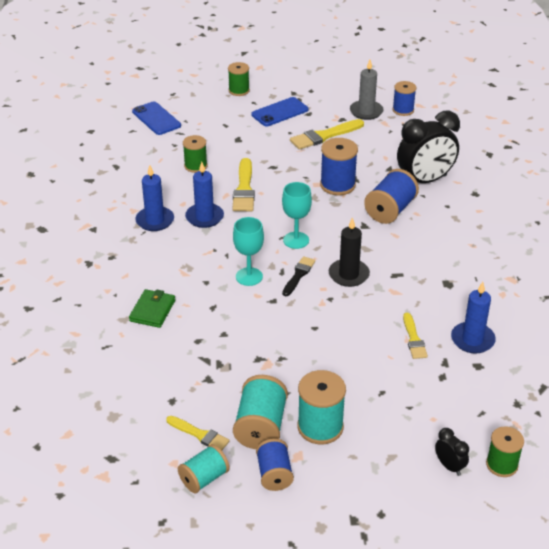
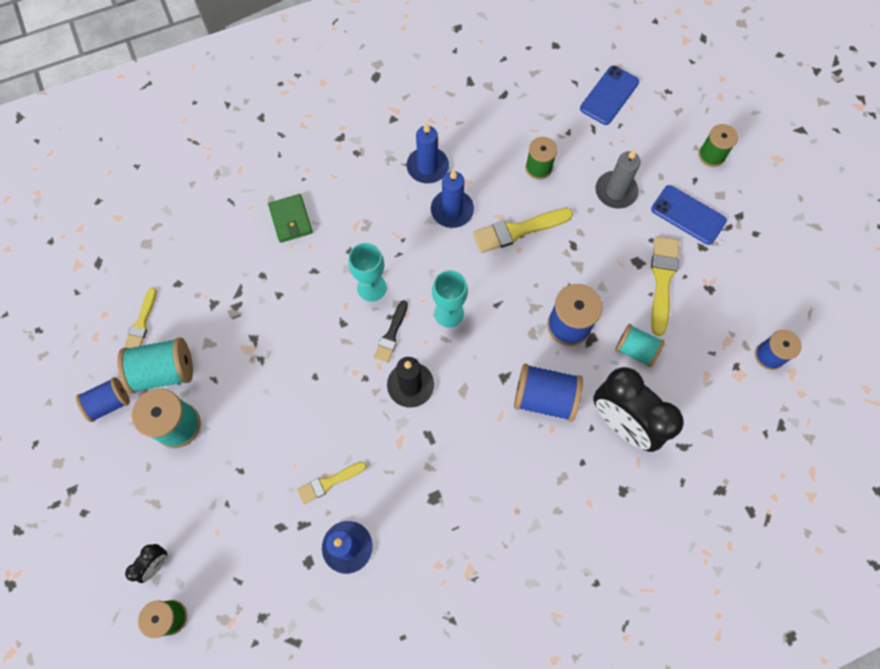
camera: 70 degrees right, 30 degrees up
(152, 311) = (291, 220): green wallet -> green wallet turned 75 degrees clockwise
(204, 478) = (91, 345): turquoise spool -> turquoise spool (635, 350)
(298, 275) = (391, 335): black brush -> black brush turned 105 degrees clockwise
(324, 136) = (662, 280): yellow brush -> yellow brush turned 60 degrees clockwise
(366, 112) = (741, 312): grey candle -> grey candle (615, 191)

